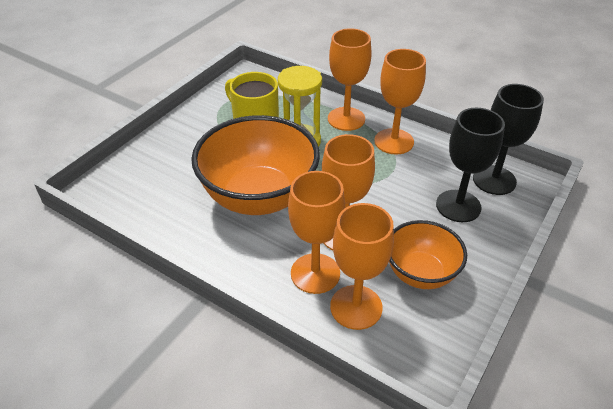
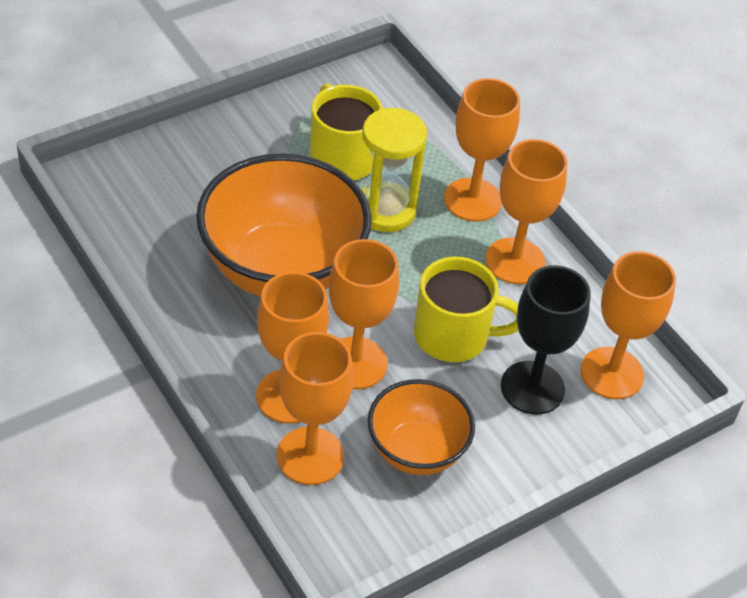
camera: 20 degrees right, 5 degrees up
(391, 195) = (454, 336): none -> yellow mug
(494, 180) = (612, 373): black goblet -> orange goblet

